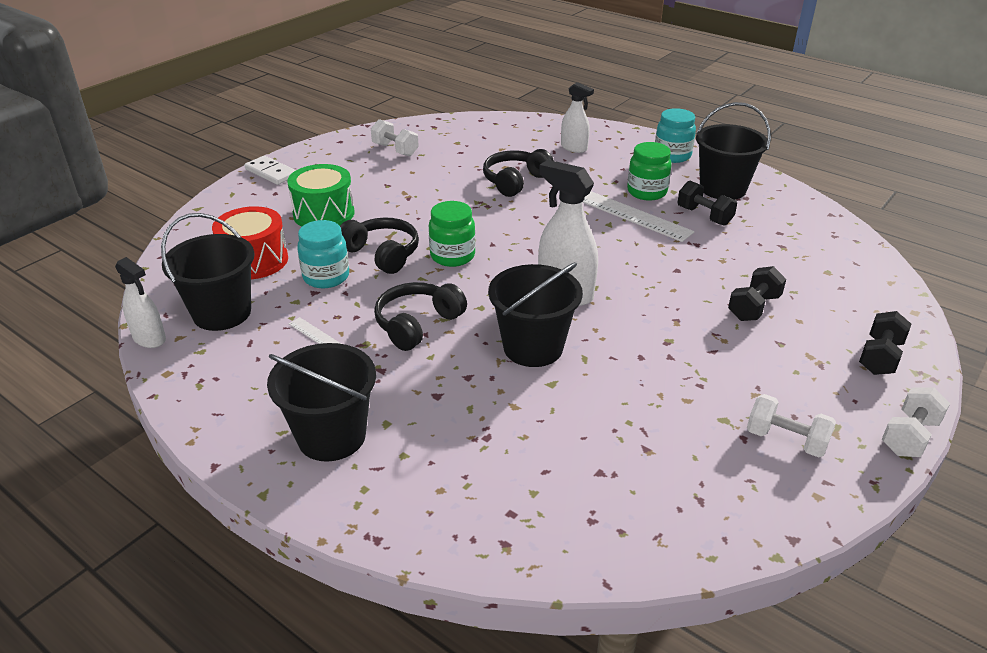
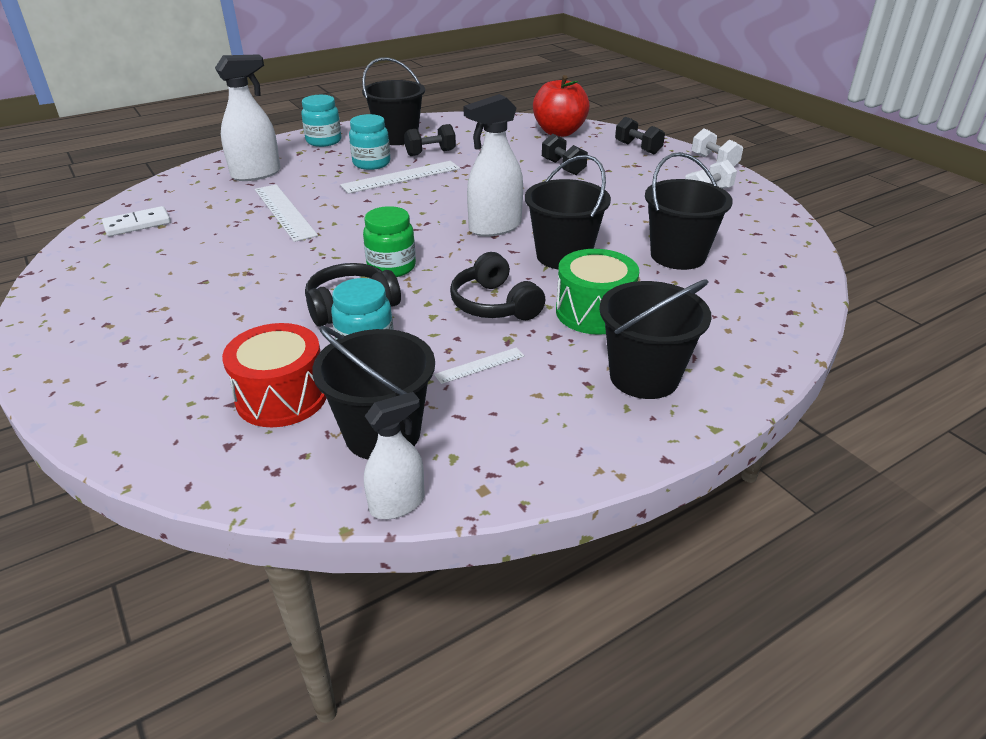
camera: 70 degrees left, 0 degrees up
(271, 172) = (58, 361): white domino -> white domino (137, 224)
(324, 214) = (222, 332): green drum -> green drum (594, 312)
(395, 150) = (125, 263): white dumbbell -> none
(515, 181) = (284, 212): black headphones -> white ruler
(574, 148) = (256, 174): white spray bottle -> white spray bottle, size x1.60
(587, 432) = (678, 256): none -> black bucket
(647, 192) = (371, 163): green jar -> turquoise jar
(859, 285) = (559, 132): none -> red apple

